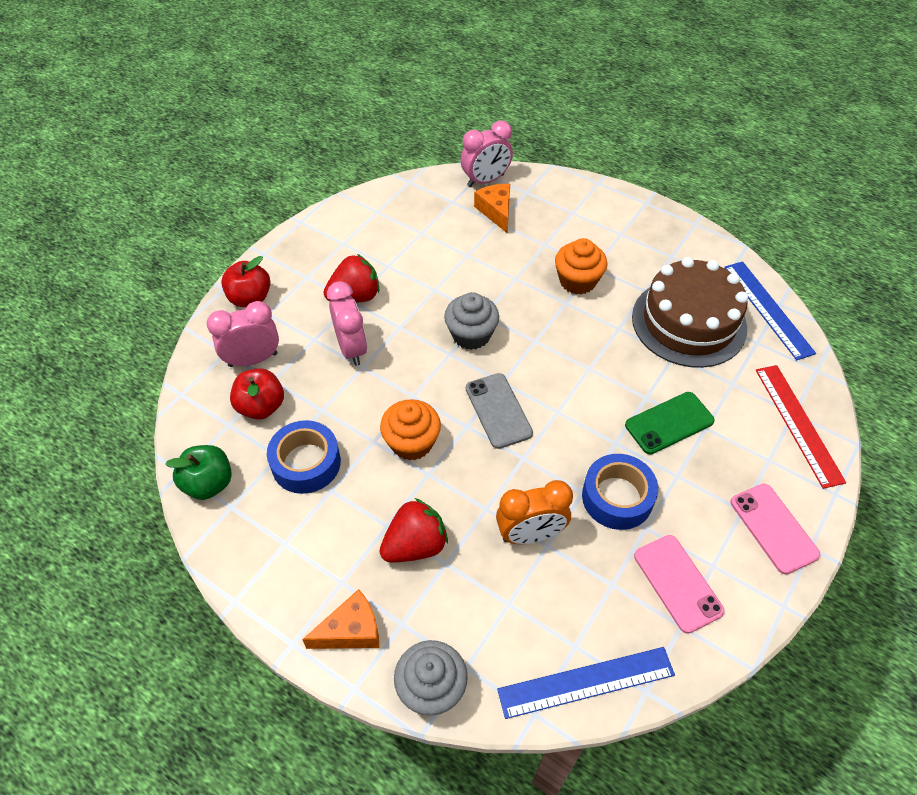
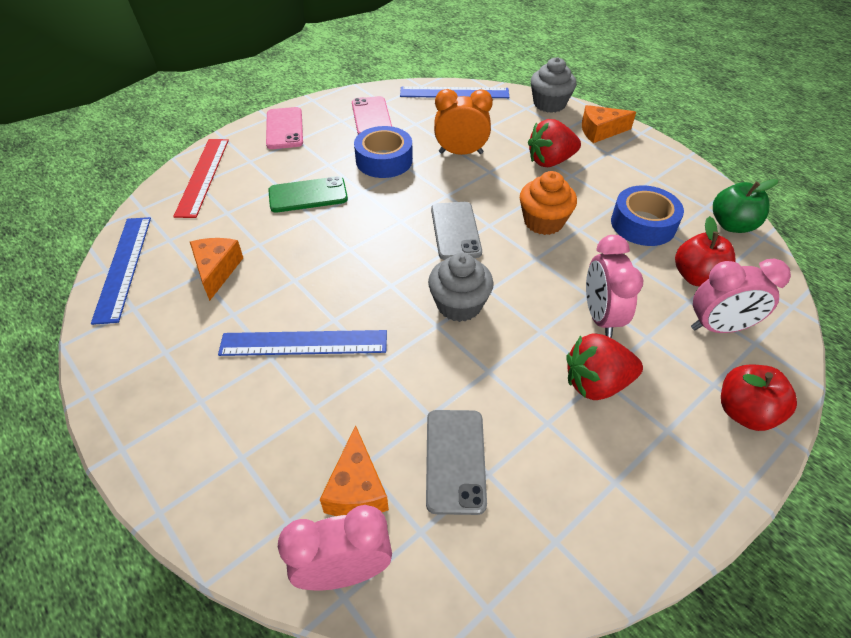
camera: 165 degrees left, 5 degrees down
(443, 235) = (455, 460): none -> grey phone
(577, 281) = (304, 343): orange cupcake -> blue ruler
(688, 322) = (217, 270): brown cake -> orange cheese

